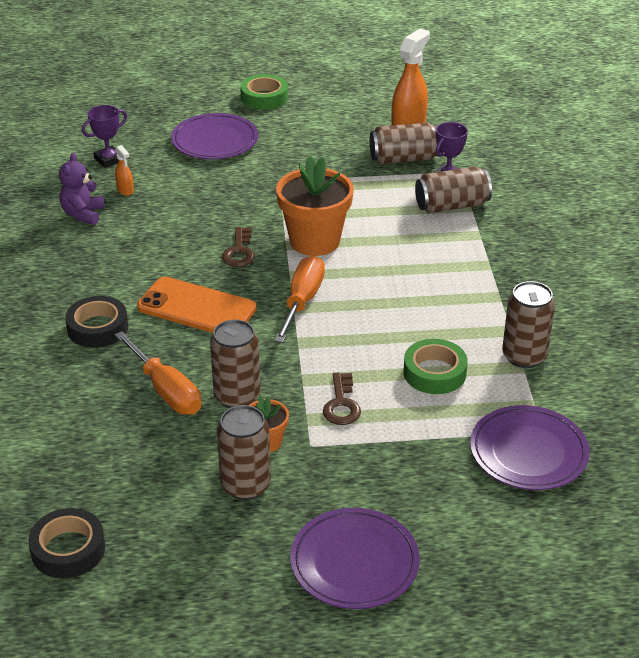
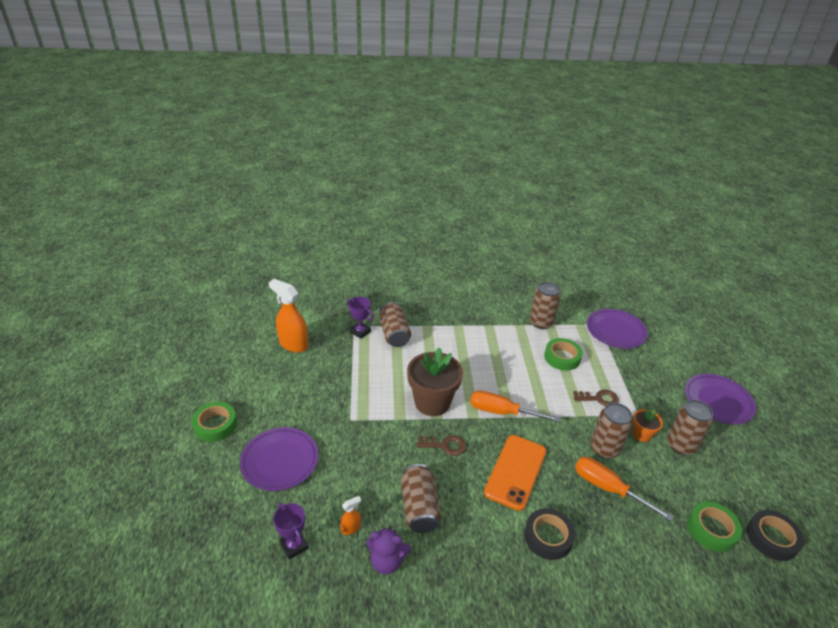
camera: 90 degrees left, 0 degrees up
(90, 484) = (712, 529): none -> green tape
(166, 390) = (608, 488): orange screwdriver -> orange screwdriver turned 105 degrees counterclockwise
(315, 241) = (432, 402): orange flower pot -> brown flower pot
(404, 159) = (333, 350): brown can -> brown can (419, 507)

